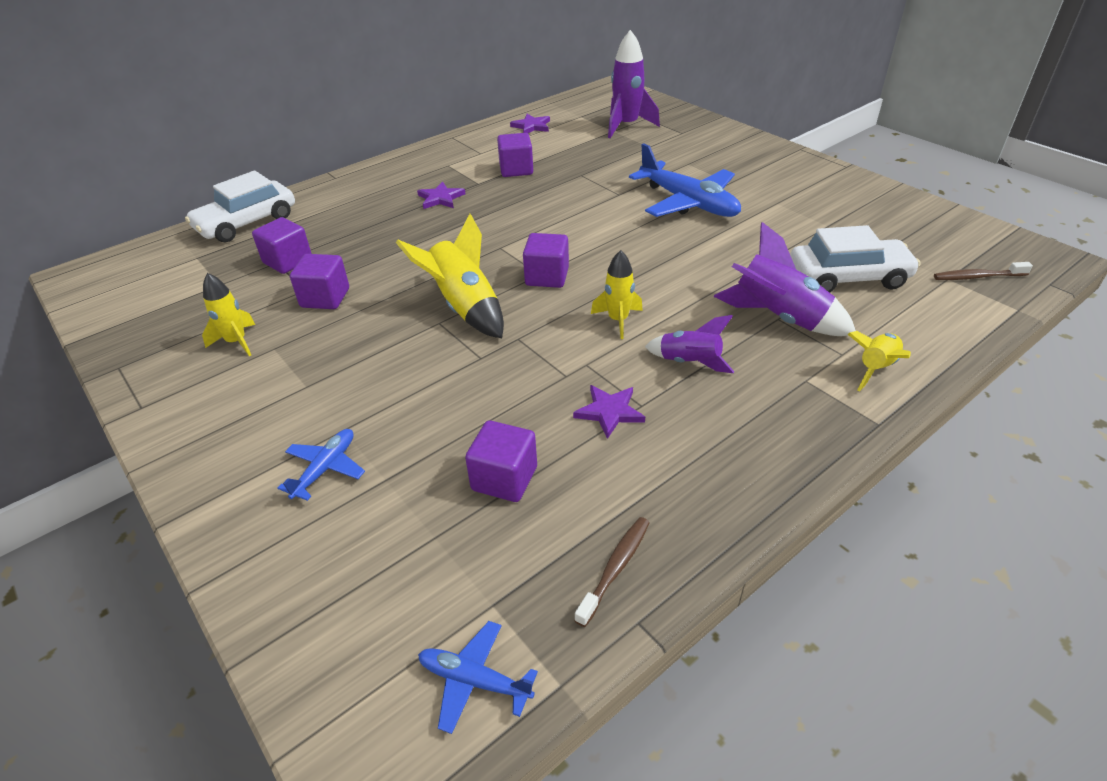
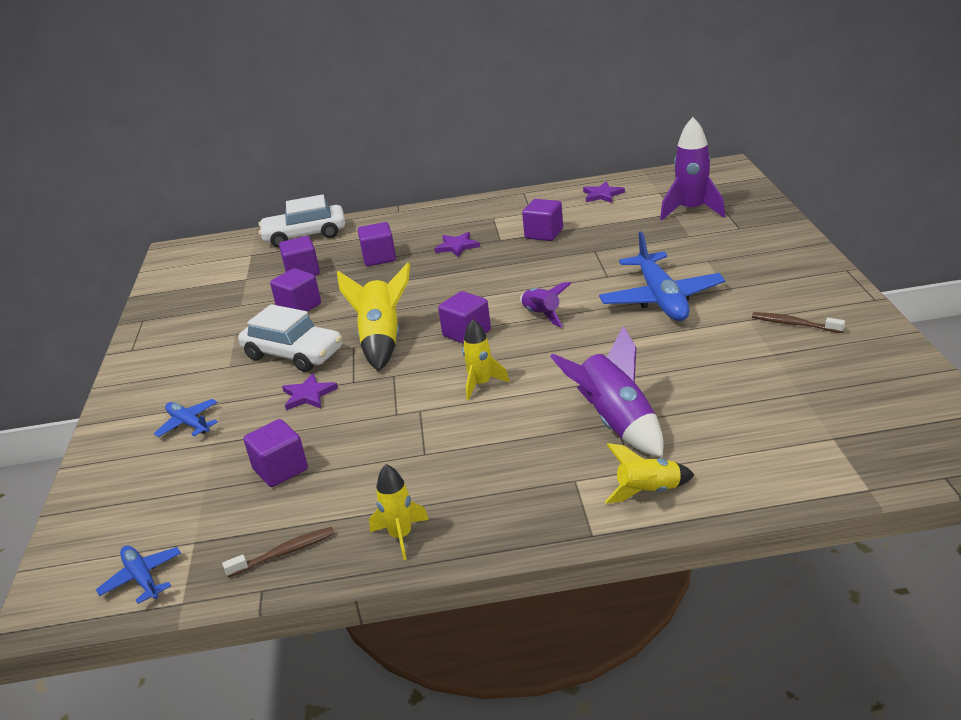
camera: 35 degrees right, 10 degrees down
(237, 342) = (218, 323): yellow rocket -> yellow rocket (401, 536)
(325, 468) = (188, 423): blue plane -> blue plane turned 105 degrees counterclockwise
(366, 227) = (379, 258): none -> purple cube
(609, 412) = (396, 450): purple star -> purple star (308, 395)
(689, 362) = (497, 434): purple rocket -> purple rocket (542, 315)
(848, 277) = (728, 407): white car -> white car (293, 354)
(977, 277) = (868, 446): brown toothbrush -> brown toothbrush (794, 324)

